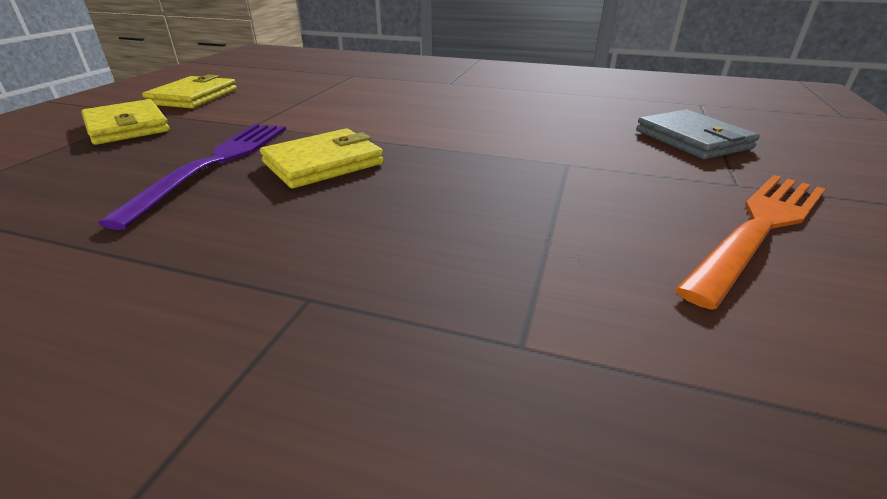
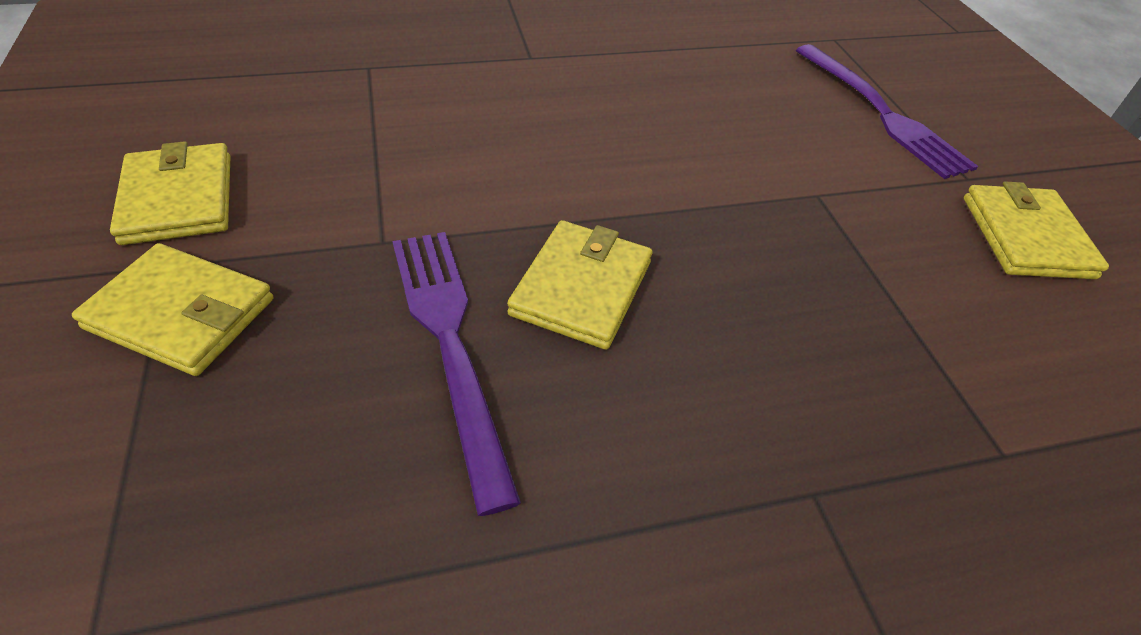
camera: 35 degrees left, 15 degrees up
(692, 139) = (881, 113): grey wallet -> purple fork
(760, 228) = (1026, 237): orange fork -> yellow wallet

